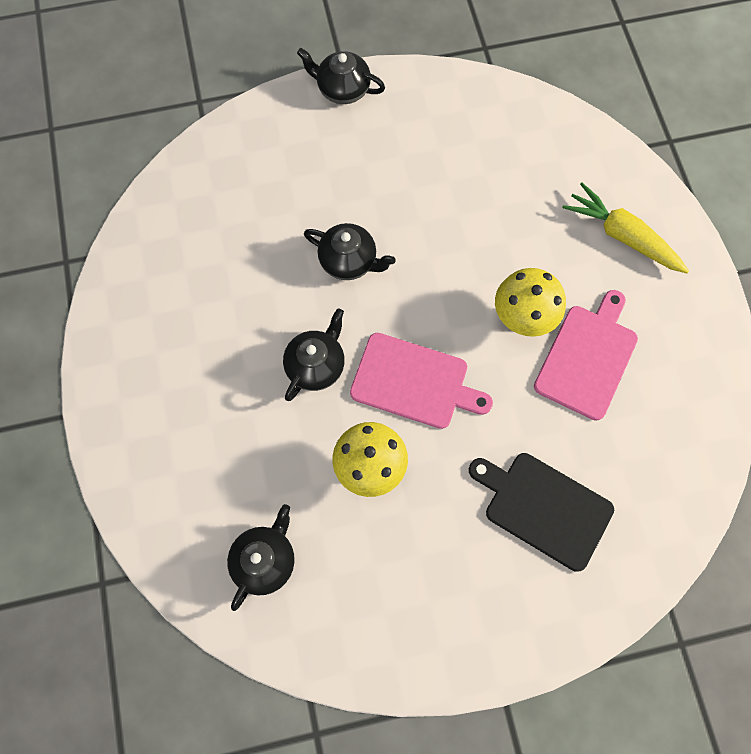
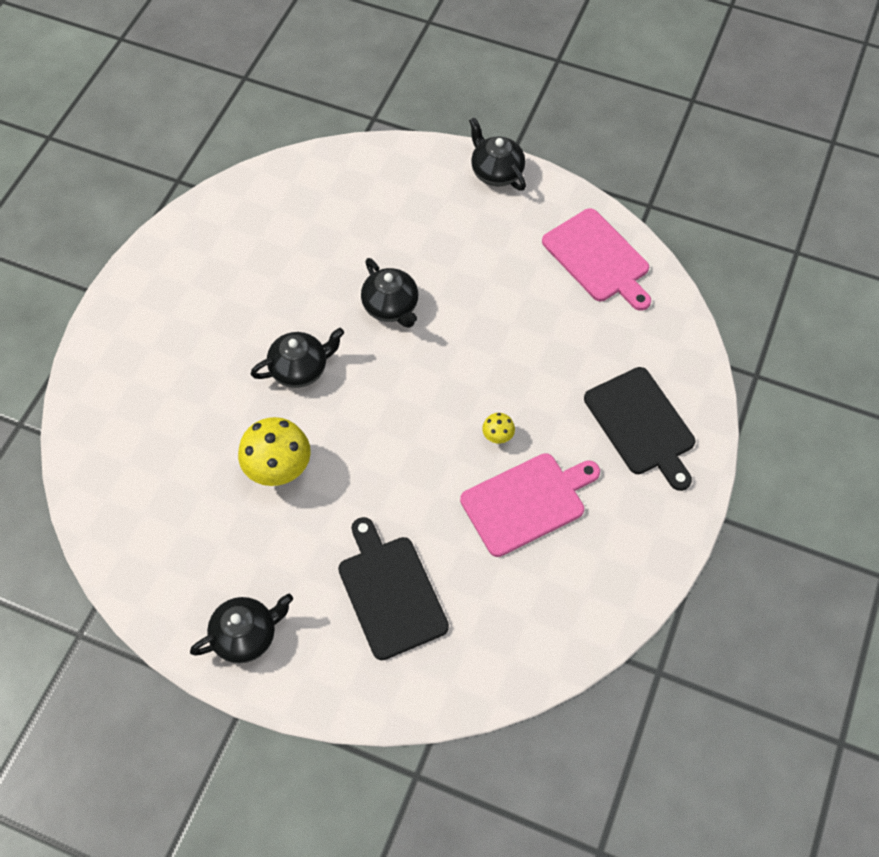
camera: 35 degrees right, 10 degrees down
(265, 560) = (145, 484): black teapot -> black teapot (246, 635)
(414, 382) = (366, 430): pink cutting board -> pink cutting board (598, 258)
(522, 318) = (497, 437): yellow mushroom -> yellow mushroom, size x0.47
(621, 235) = (641, 425): yellow carrot -> black cutting board

